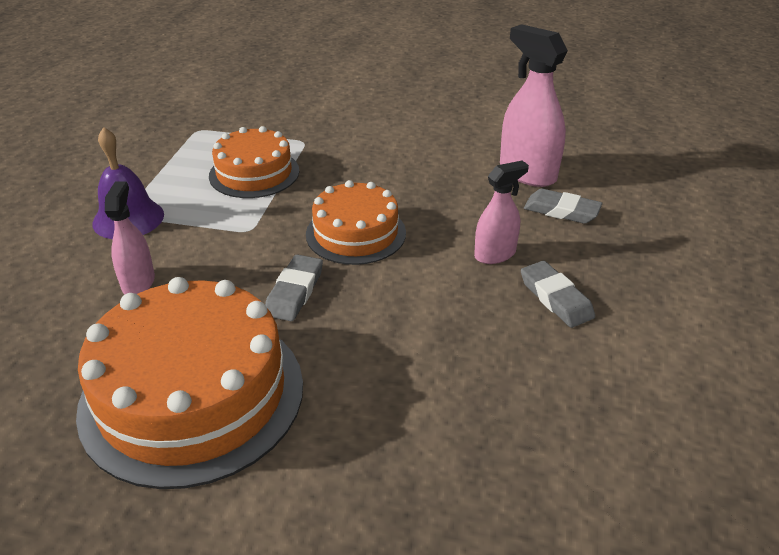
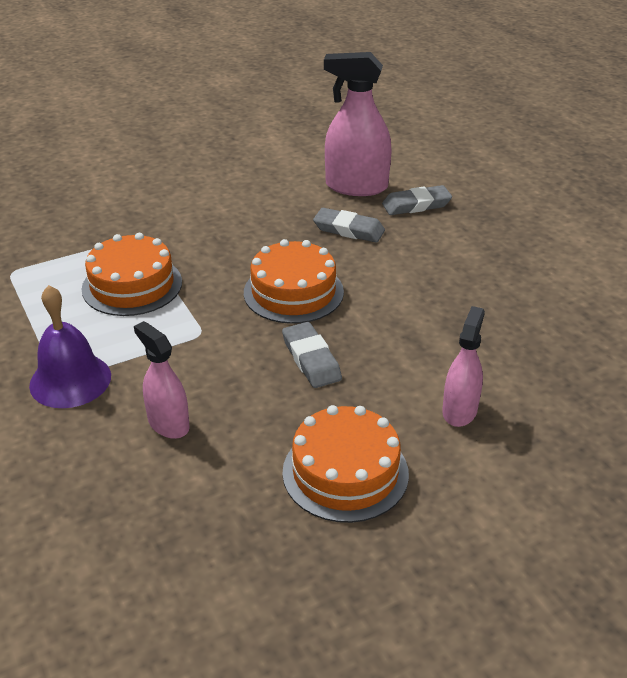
camera: 40 degrees left, 0 degrees up
(192, 395) = (345, 472): orange cake -> orange cake, size x0.58
(495, 254) = (414, 257): pink spray bottle -> pink spray bottle (459, 410)
(556, 298) = (490, 268): grey eraser -> grey eraser (349, 230)

